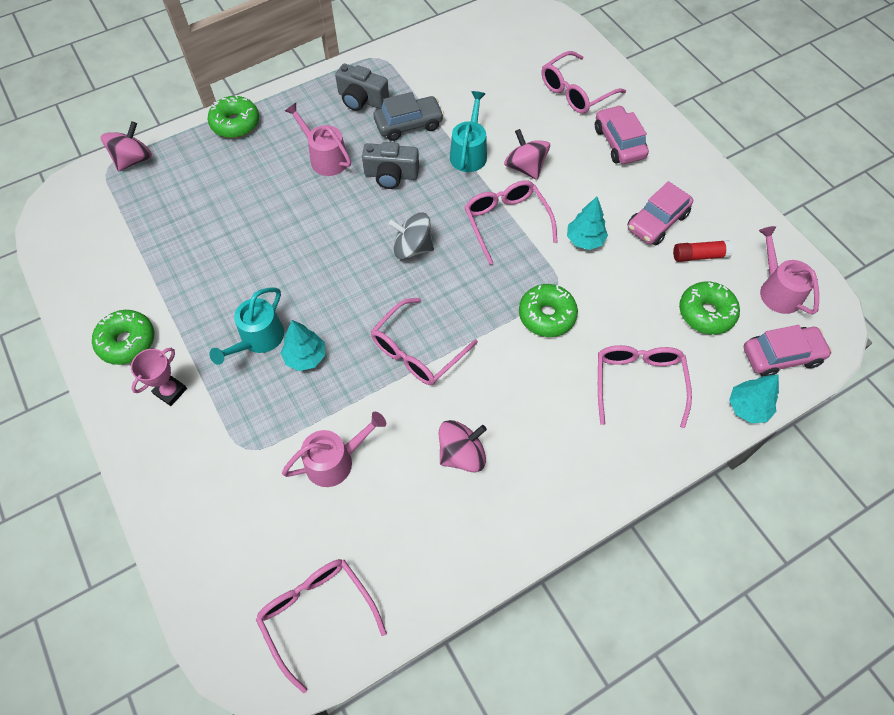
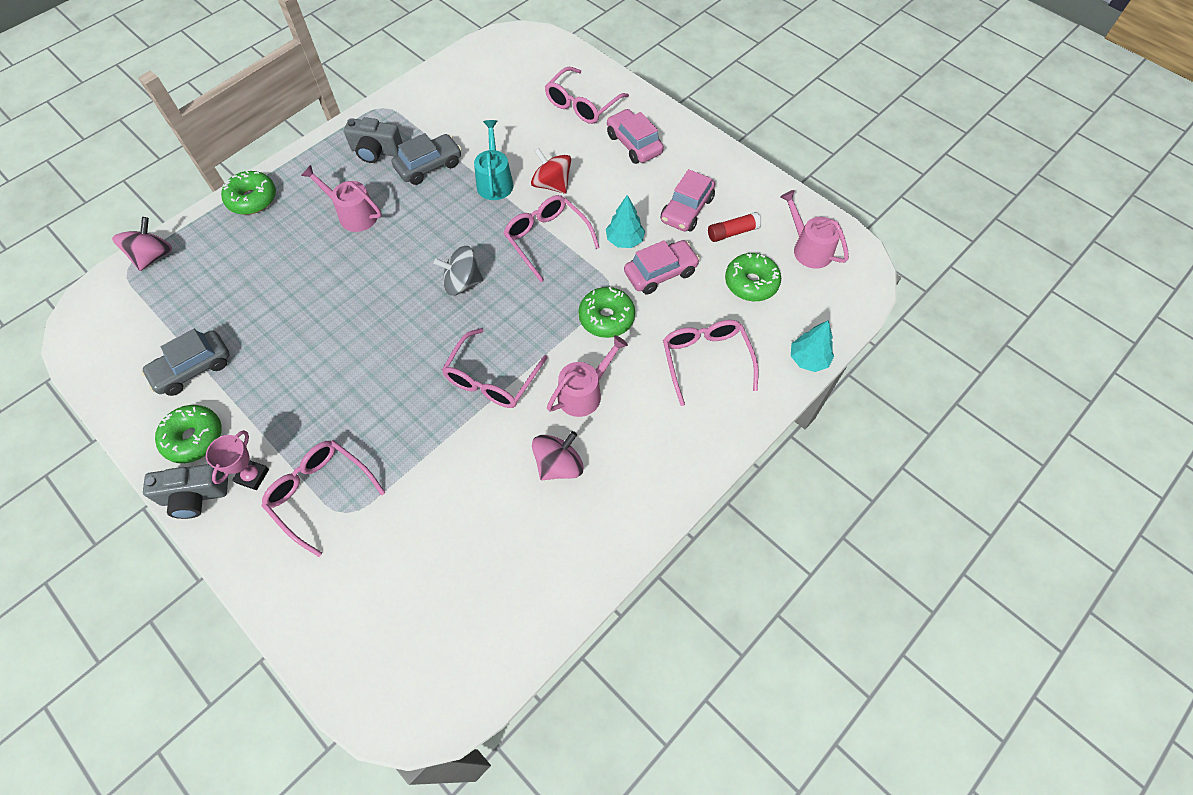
camera: 15 degrees left, 0 degrees up
(142, 275) = (193, 368): none -> grey car
(258, 339) = (330, 404): turquoise watering can -> none
(305, 357) = (382, 410): turquoise tree -> none
(317, 614) = (456, 651): pink glasses -> pink glasses (320, 493)
(335, 461) = (437, 502): pink watering can -> pink watering can (584, 393)
(391, 175) = (424, 218): grey camera -> grey camera (195, 496)
(525, 167) = (552, 184): pink spinning top -> red spinning top
(781, 356) = (826, 306): pink car -> pink car (660, 273)

